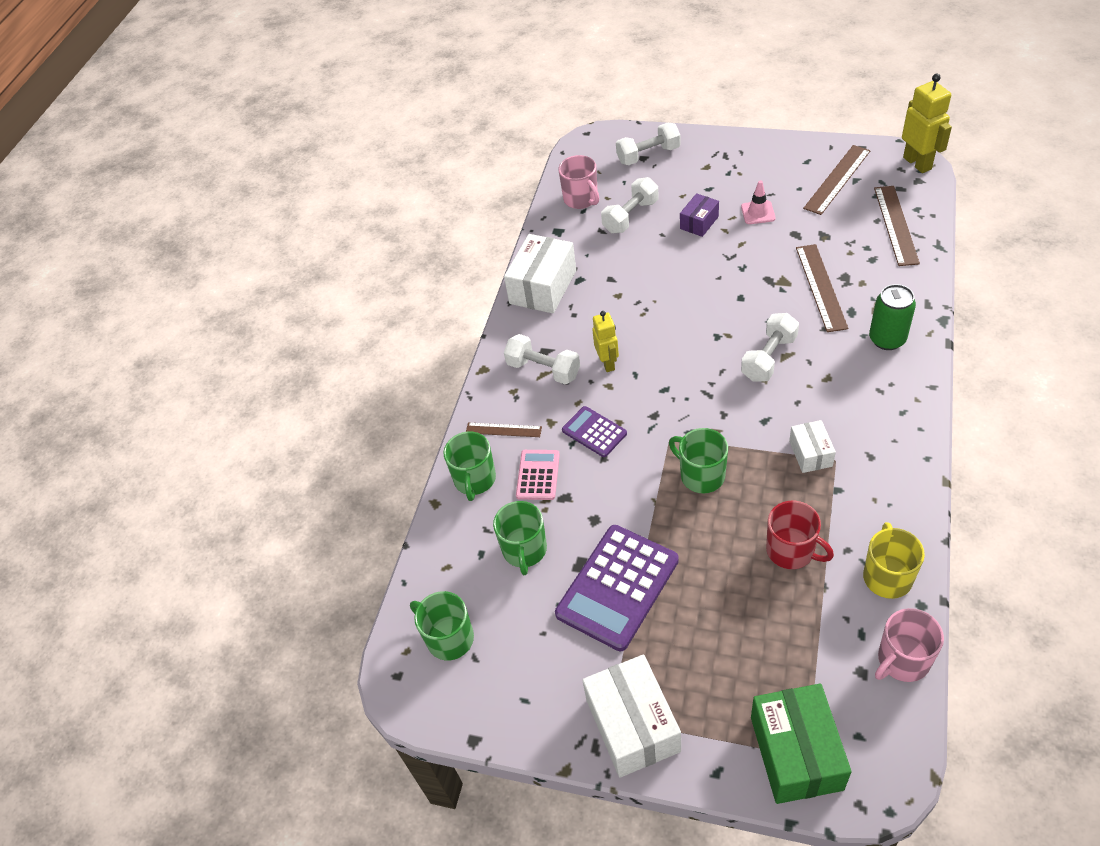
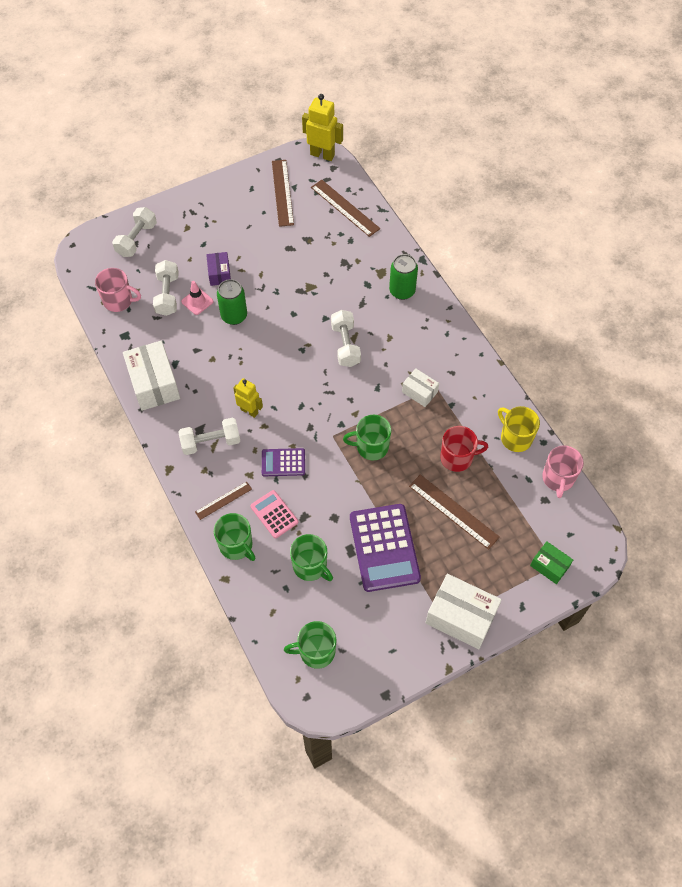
camera: 50 degrees left, 10 degrees up
(677, 268) = (234, 316): none -> green can
(758, 212) = (252, 245): pink traffic cone -> pink traffic cone (197, 301)
(796, 753) = (549, 566): green box -> green box, size x0.55
(820, 287) = (336, 277): brown ruler -> brown ruler (453, 511)

